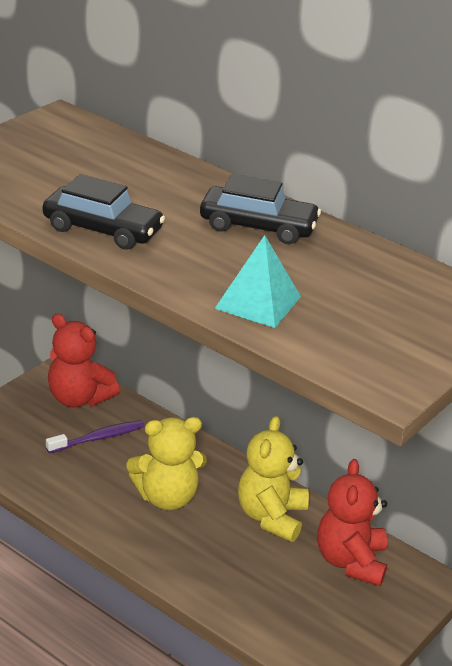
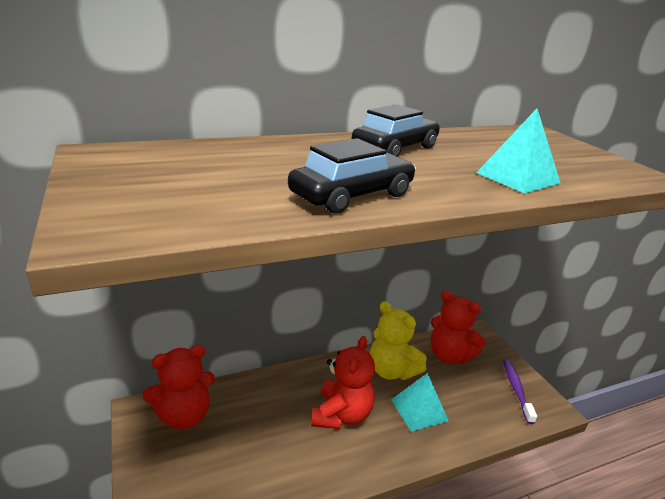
camera: 60 degrees left, 5 degrees down
(98, 438) = (244, 425): purple toothbrush -> purple toothbrush (516, 389)
(167, 497) = (341, 415): yellow teddy bear -> red teddy bear
(226, 555) = (419, 410): none -> turquoise pyramid

